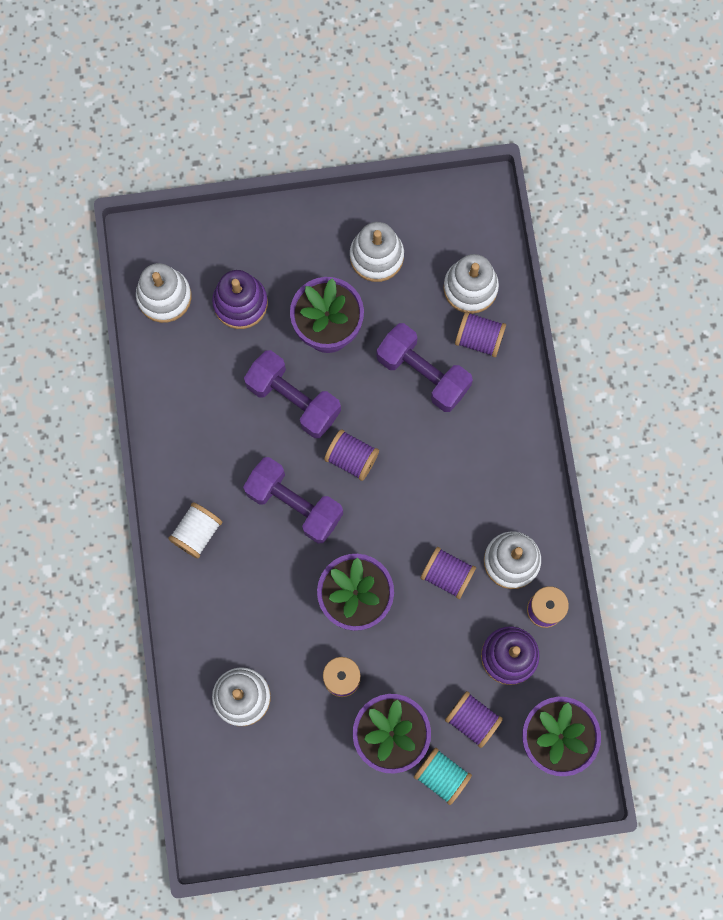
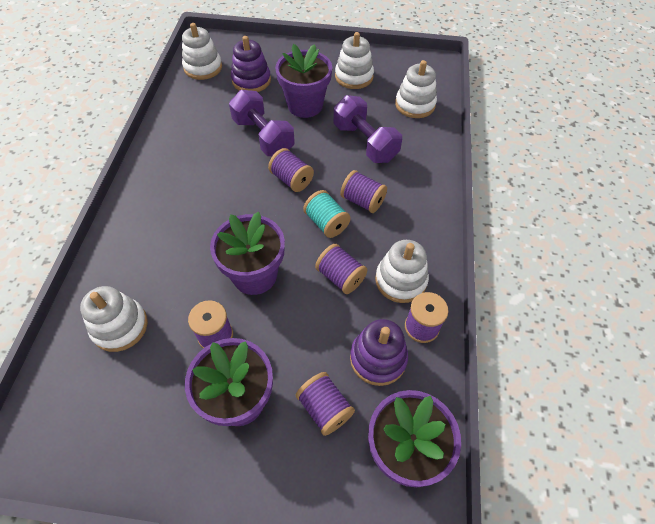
camera: 15 degrees right, 20 degrees down
(197, 533) = (150, 198): white spool -> none
(294, 504) = (234, 198): purple dumbbell -> none
(441, 776) = (275, 457): turquoise spool -> turquoise spool (326, 223)
(479, 339) = (413, 132): purple spool -> purple spool (362, 201)

